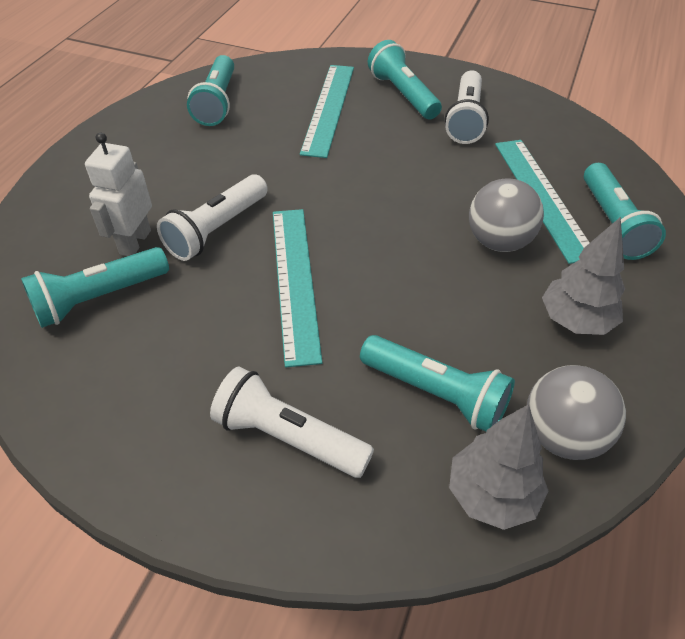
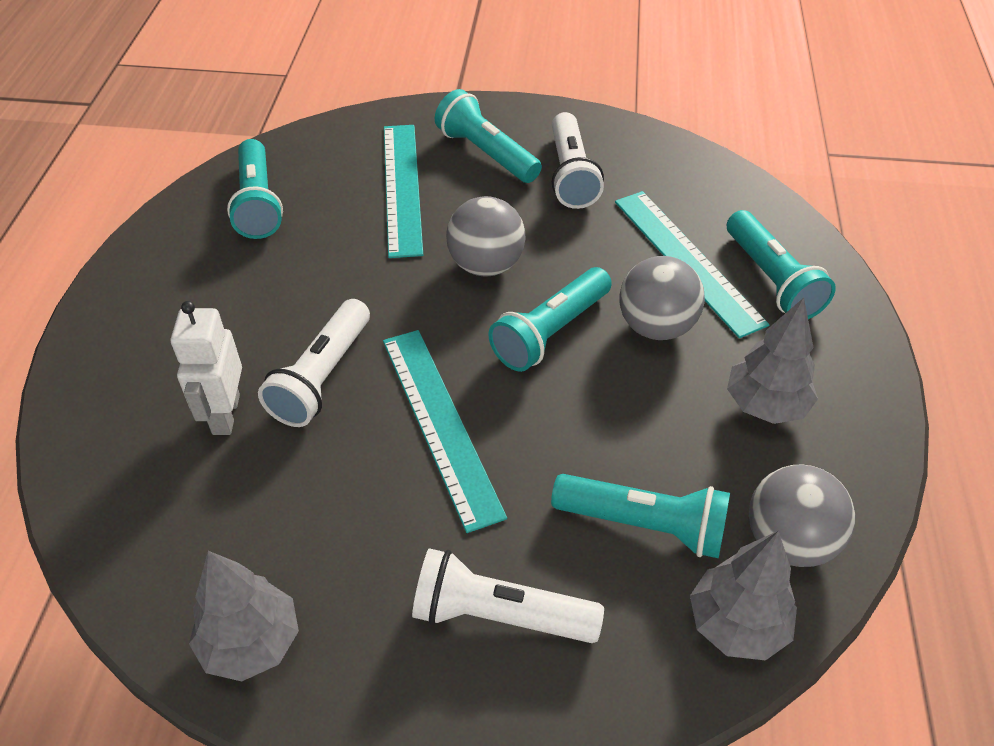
camera: 15 degrees left, 0 degrees up
(86, 412) = (251, 643): none -> grey tree
(99, 298) = (209, 497): turquoise flashlight -> turquoise flashlight (550, 332)
(374, 173) = (486, 265): none -> grey ball

